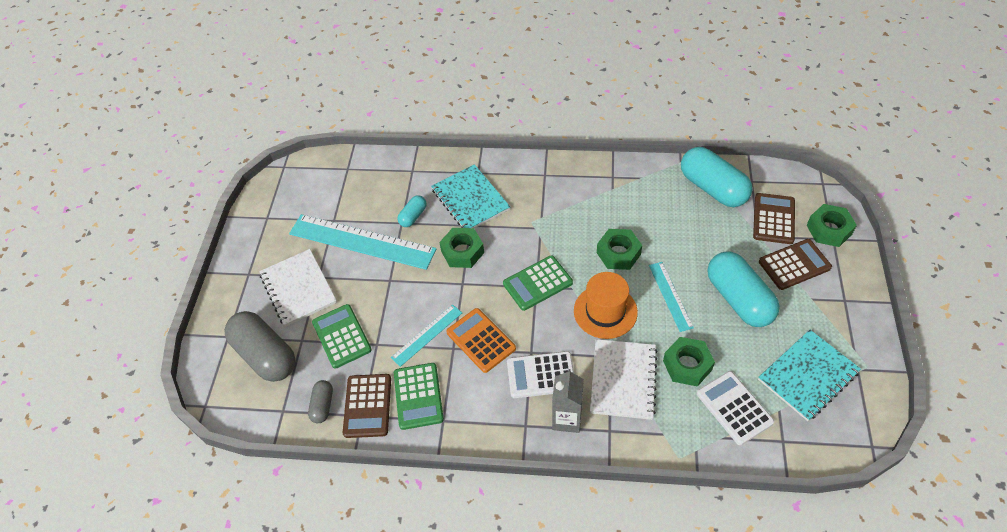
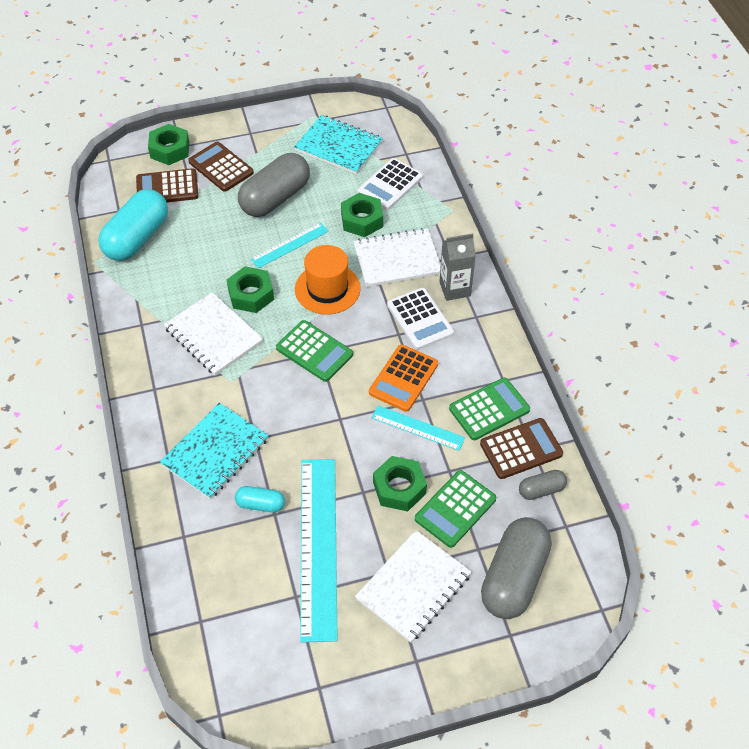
camera: 115 degrees left, 0 degrees up
(462, 252) = (297, 433): green nut -> green nut (399, 488)
(583, 219) = (213, 335): none -> white notebook
(738, 299) = (275, 198): turquoise capsule -> grey capsule

